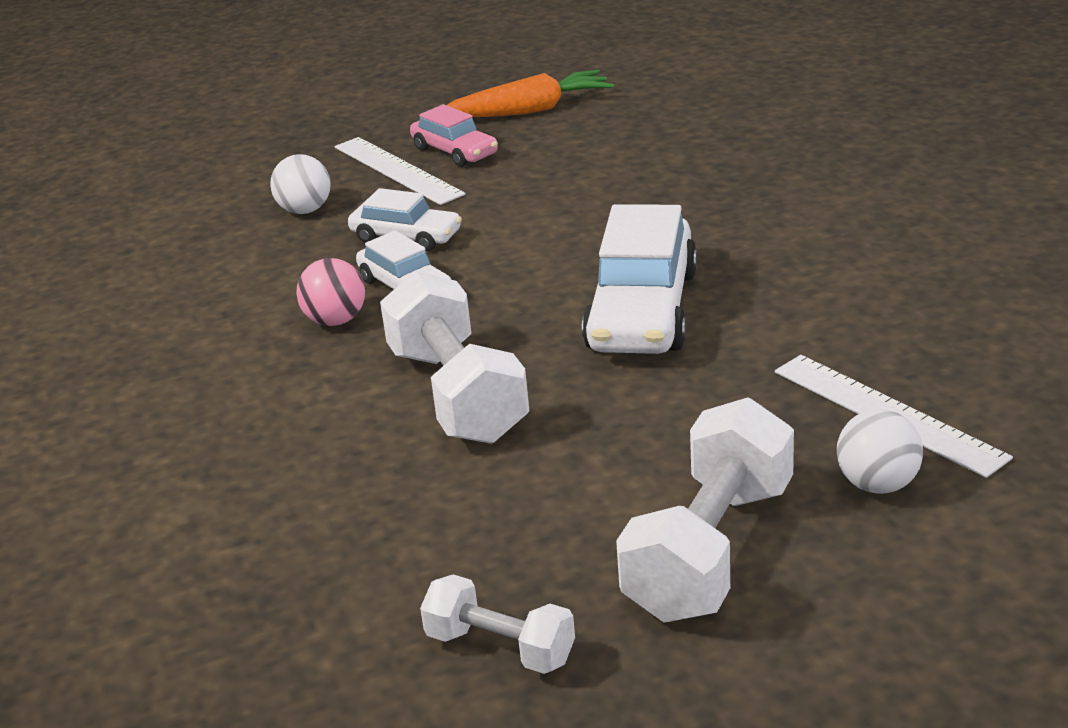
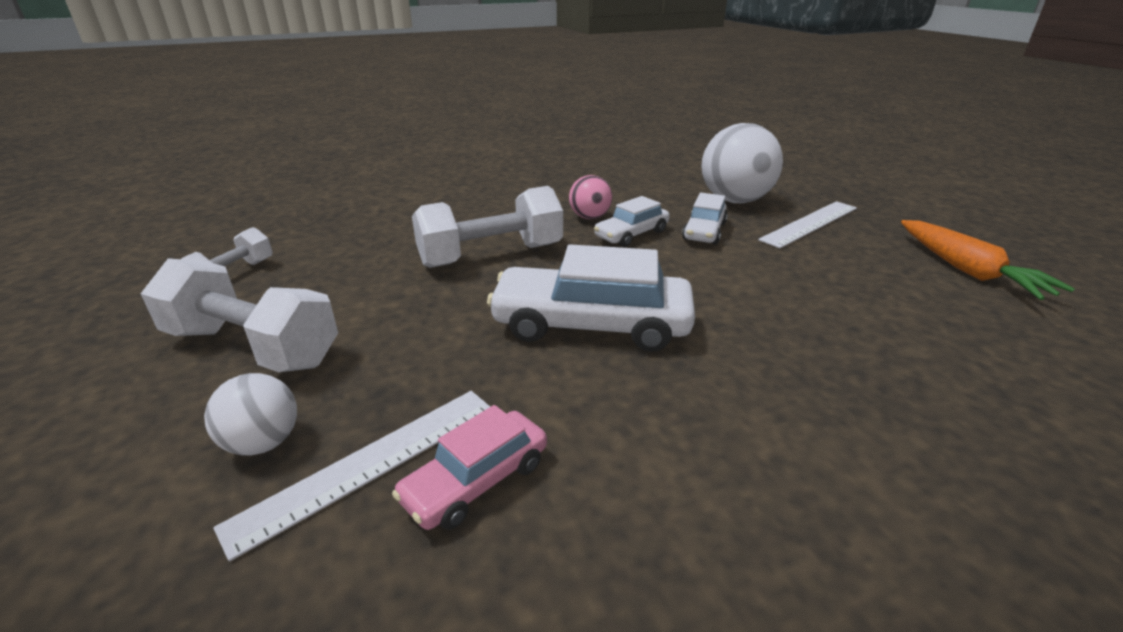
camera: 85 degrees right, 0 degrees up
(305, 210) = (735, 200): white ball -> white ball, size x1.88
(455, 151) = (856, 242): pink car -> pink car (476, 481)

